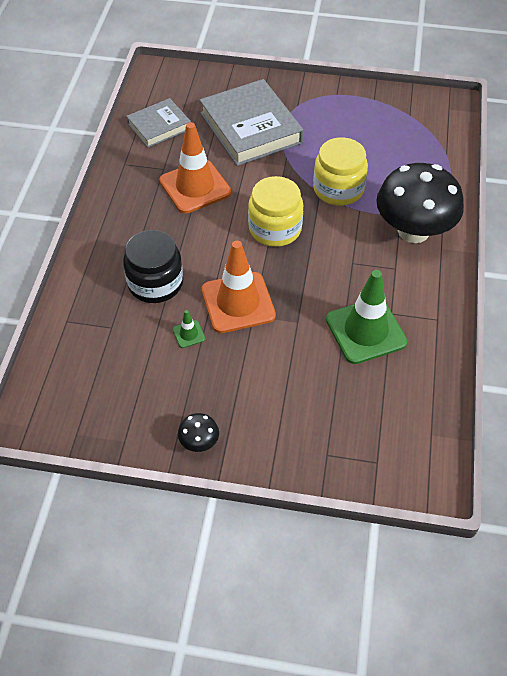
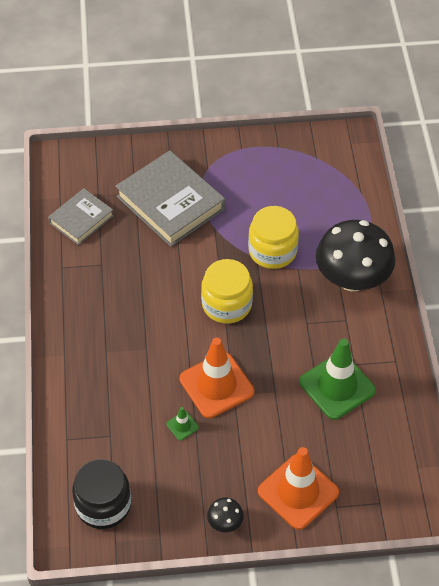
camera: 15 degrees left, 0 degrees up
(155, 283) = (135, 383): black jar -> black jar (103, 505)
(195, 187) = (138, 277): orange traffic cone -> orange traffic cone (298, 492)

